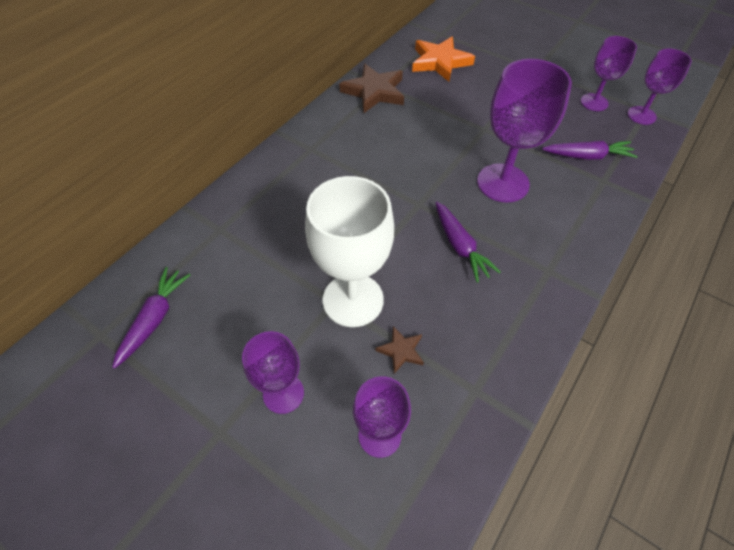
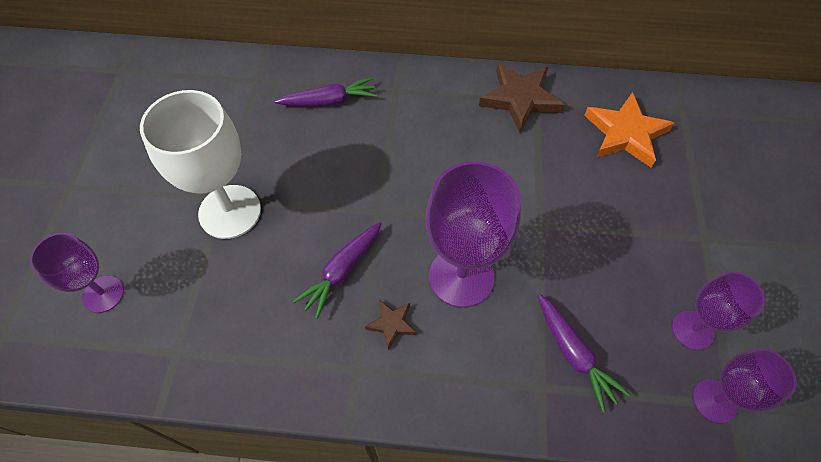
camera: 60 degrees right, 5 degrees up
(154, 319) = (148, 92): purple carrot -> purple carrot (329, 101)
(283, 393) = (116, 208): purple goblet -> none
(401, 351) = (192, 273): brown star -> brown star (392, 324)

